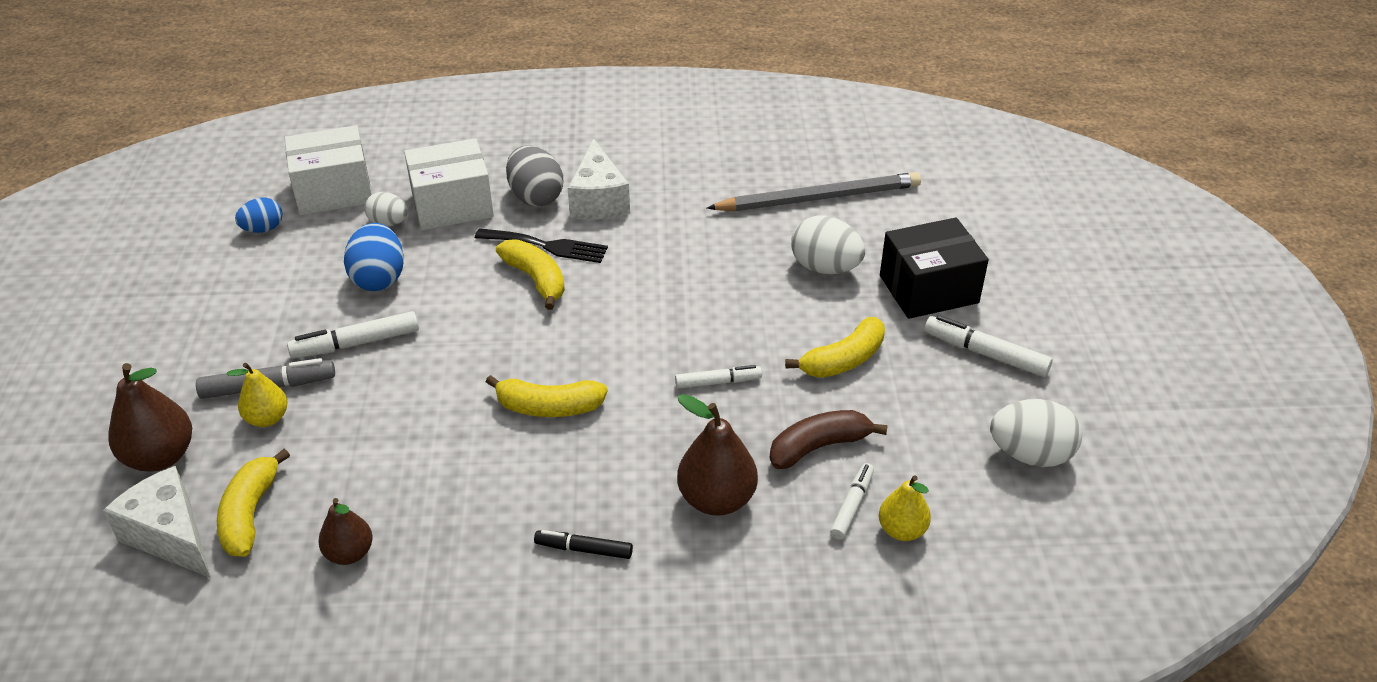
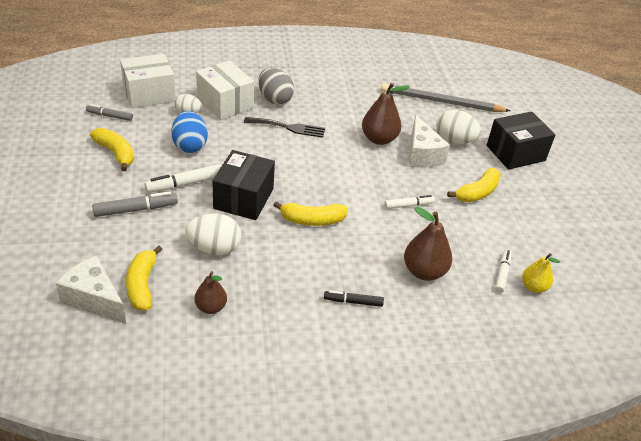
camera: 10 degrees left, 0 degrees up
(160, 457) = (76, 252): brown pear -> brown pear (379, 139)
(263, 229) = (109, 116): blue egg -> grey marker
(267, 418) = (139, 228): yellow pear -> none
(445, 369) = (243, 198): none -> black box
(452, 205) = (225, 103): white box -> white box turned 75 degrees clockwise
(536, 280) = (286, 147): yellow banana -> yellow banana (116, 153)
(598, 200) = (313, 101): white cheese -> white cheese (422, 155)
(819, 198) = (441, 102): grey pencil -> grey pencil turned 150 degrees counterclockwise
(819, 446) = (475, 241): brown banana -> none
(985, 353) = (555, 188): white marker -> none
(1030, 455) = (594, 244): white egg -> white egg (214, 248)

